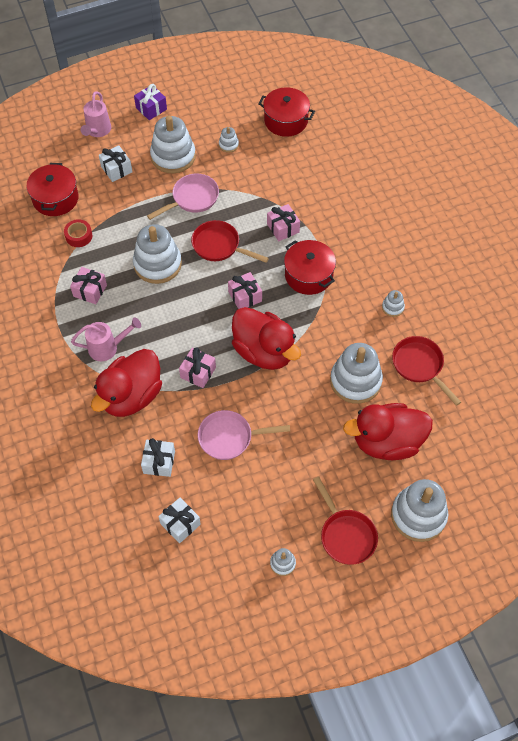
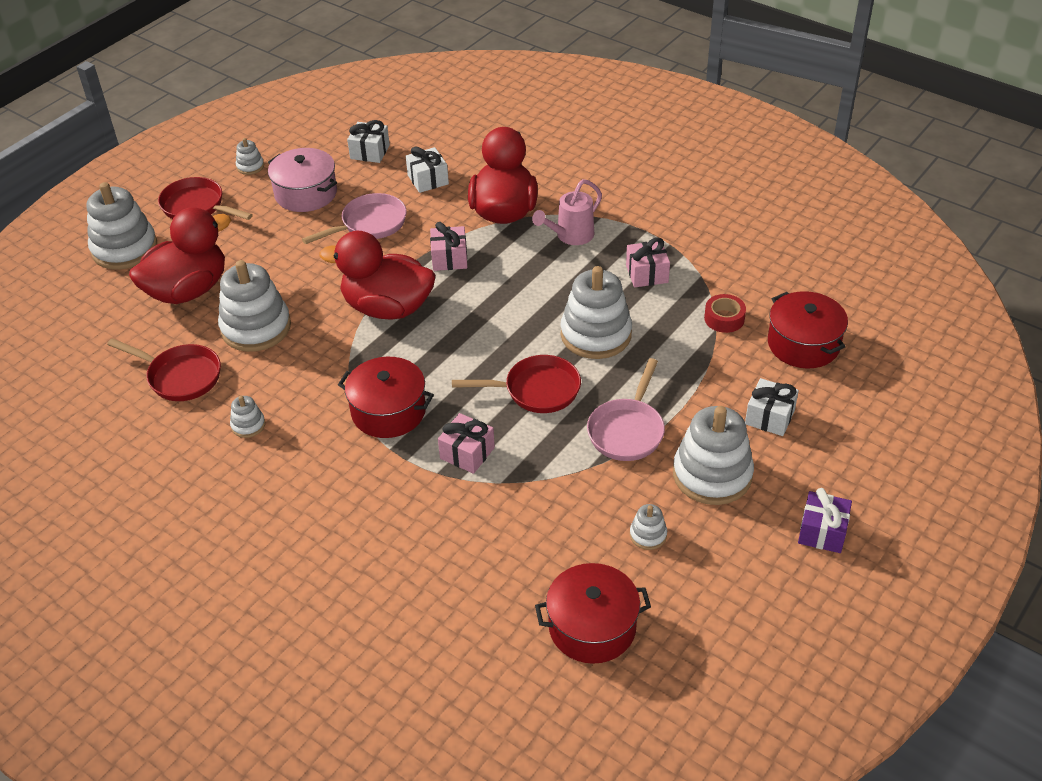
camera: 150 degrees right, 15 degrees down
(97, 131) = (858, 456): pink watering can -> none
(245, 296) = (455, 350): pink gift -> none
(256, 501) = (306, 193): none -> pink pot

